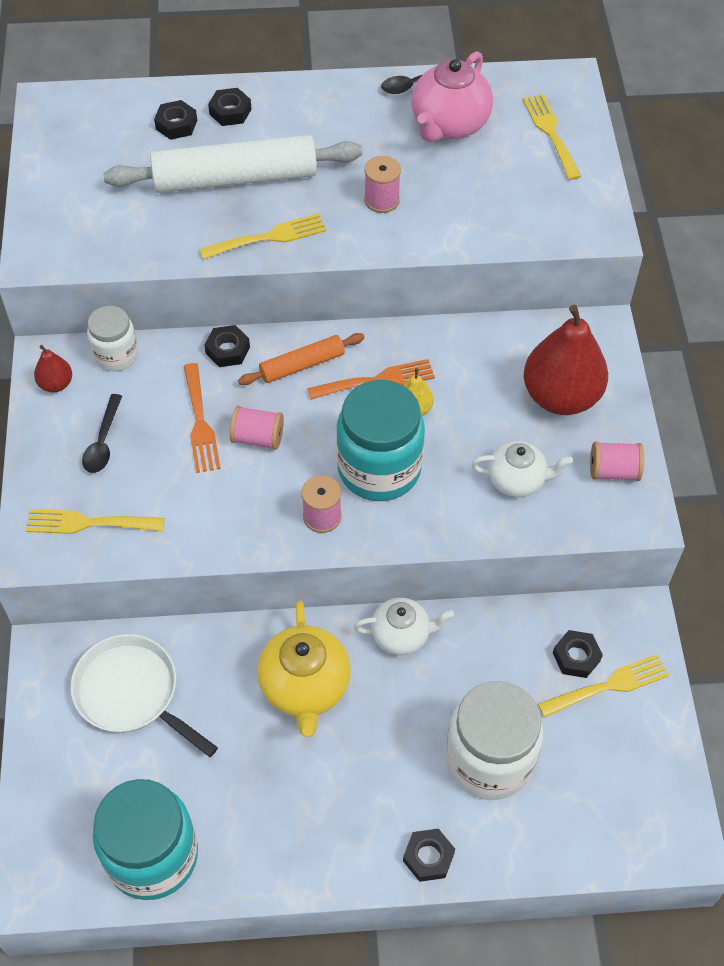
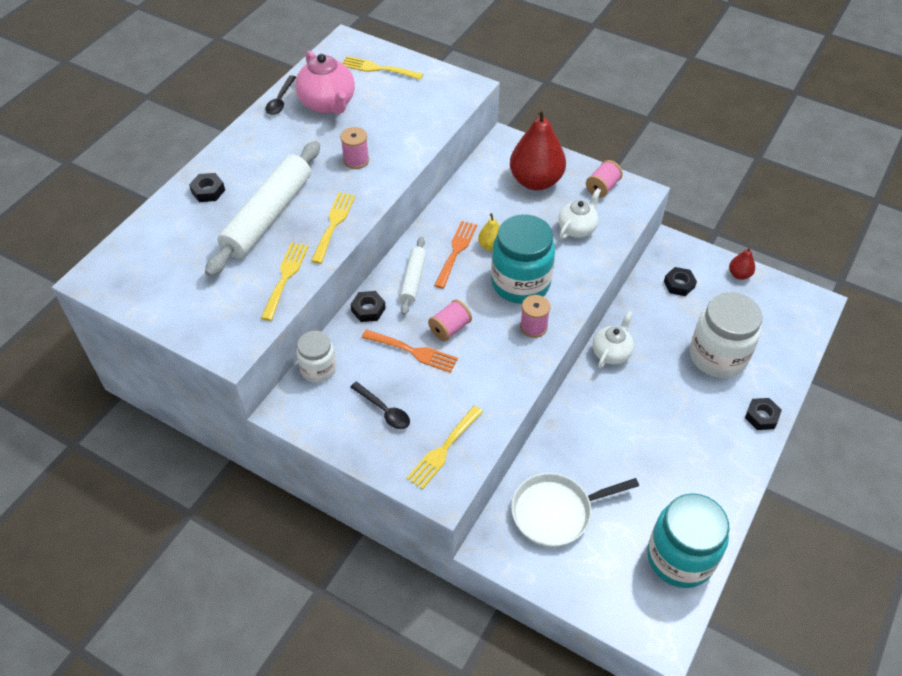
camera: 55 degrees left, 5 degrees down
(56, 384) = (312, 414): red pear -> red pear (739, 274)
(176, 124) = (190, 222): black nut -> none
(302, 365) = (413, 279): orange rolling pin -> white rolling pin
(305, 687) = (614, 417): yellow teapot -> none
(608, 685) = (705, 281): yellow fork -> yellow fork (285, 277)

